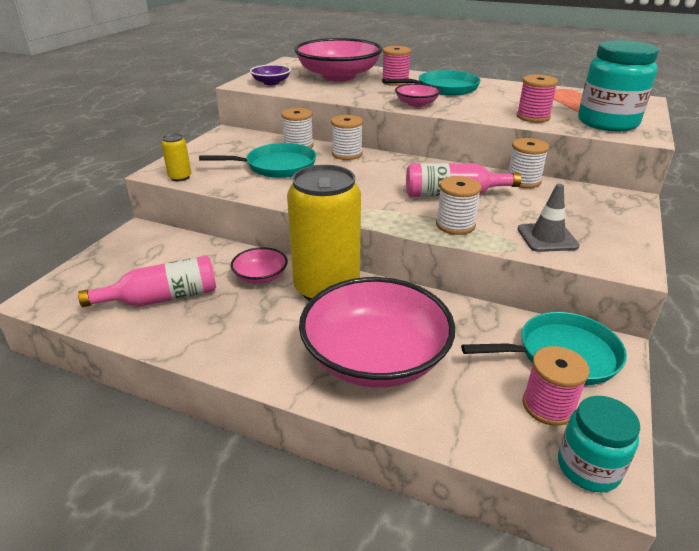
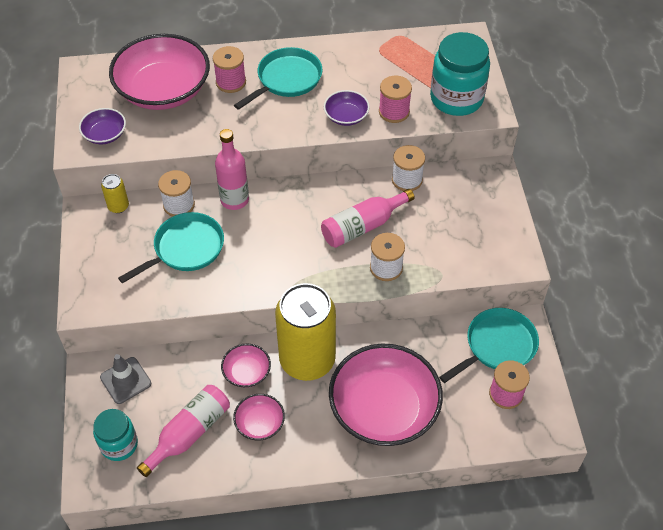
camera: 30 degrees left, 20 degrees up
(180, 177) = (111, 306): yellow can -> yellow can (118, 206)
(347, 154) = (234, 200): white spool -> pink bottle
(416, 104) = (281, 126): pink bowl -> pink bowl (260, 423)
(482, 110) = (346, 116): none -> purple bowl
(547, 238) = (456, 253): grey traffic cone -> grey traffic cone (125, 380)
(588, 467) = (543, 427): turquoise jar -> turquoise jar (119, 444)

